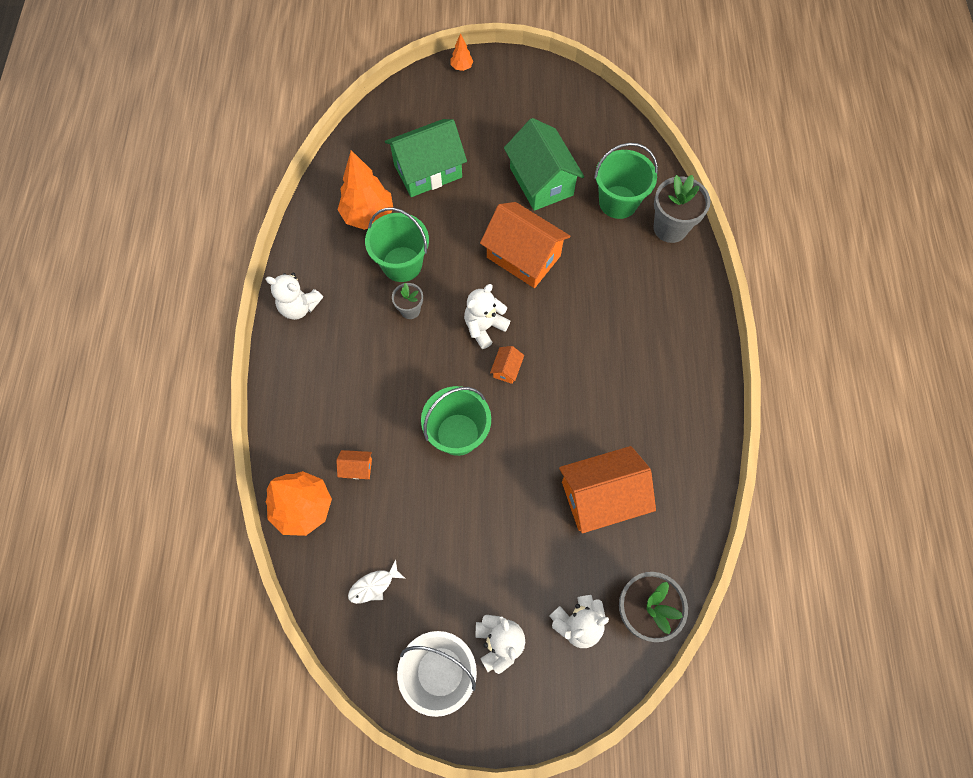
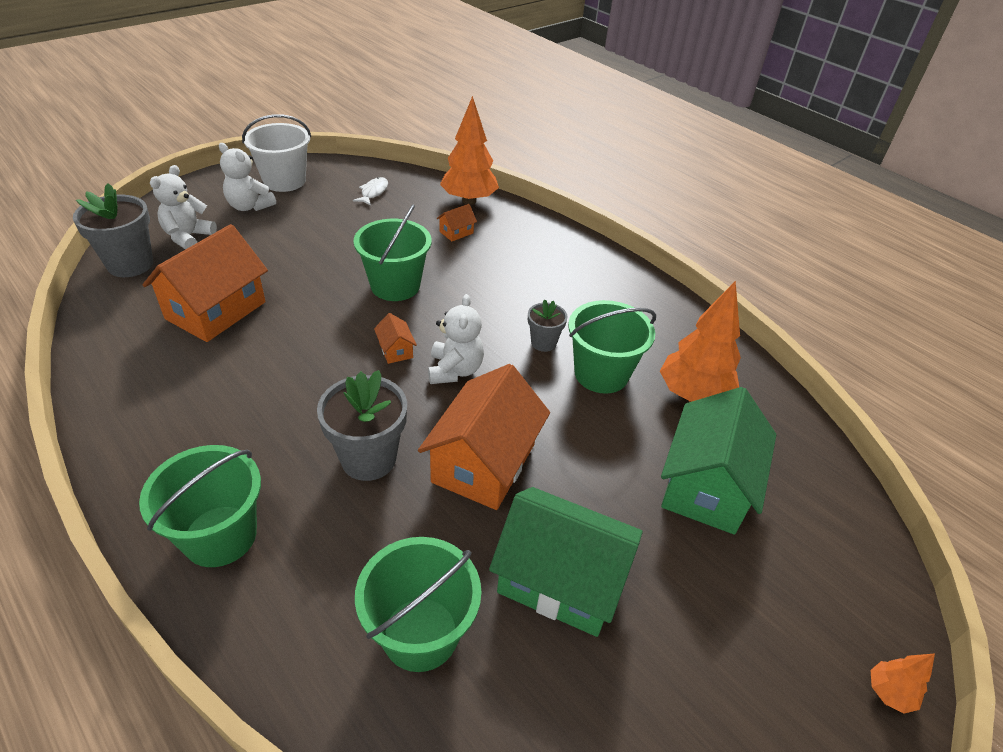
camera: 135 degrees right, 25 degrees down
(299, 307) = (638, 292): white teddy bear -> none
(523, 257) = (483, 463): orange house -> orange house turned 60 degrees counterclockwise
(670, 228) = (302, 651): grey flower pot -> grey flower pot (368, 458)
(680, 306) = (220, 536): none -> green bucket

